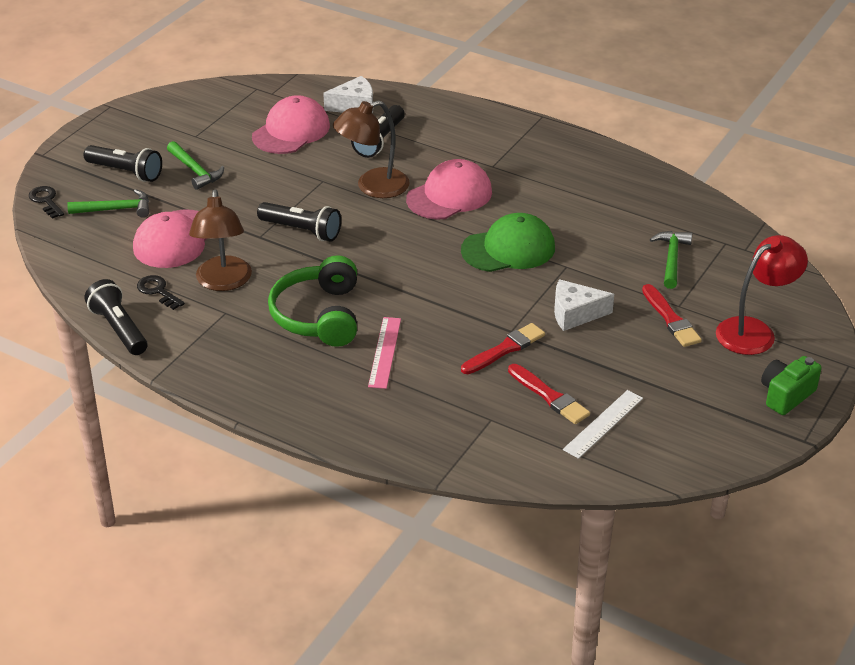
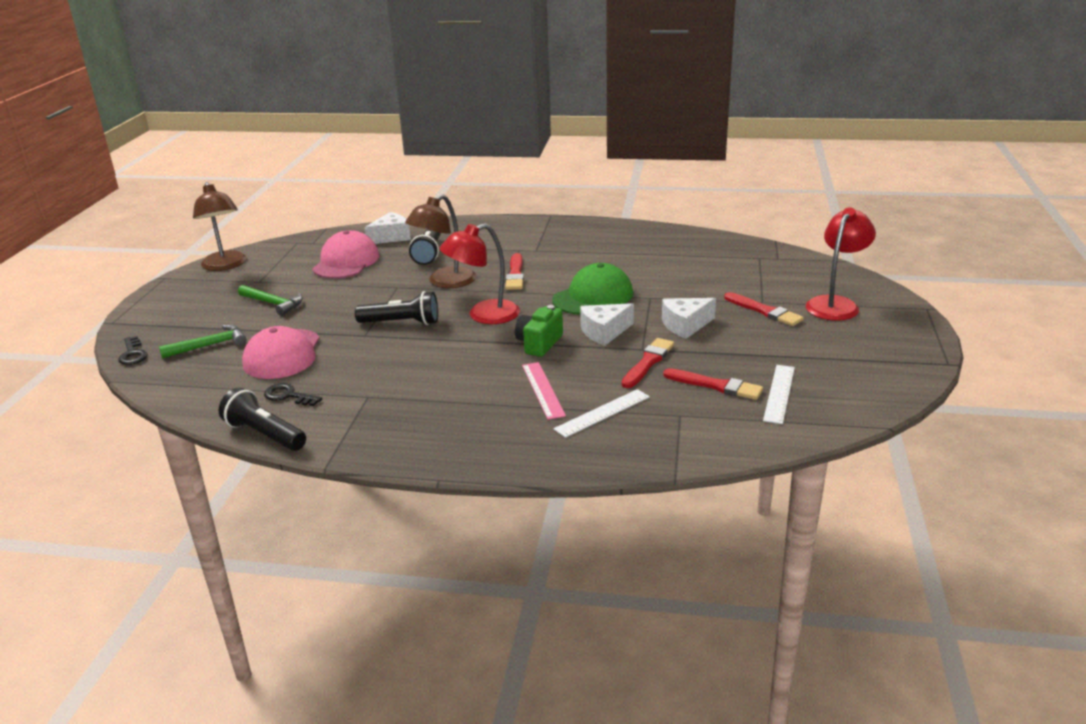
camera: 20 degrees left, 10 degrees down
(46, 201) = (133, 354): black key -> black key turned 150 degrees counterclockwise
(126, 172) = (205, 318): black flashlight -> none
(223, 282) = (351, 374): brown lamp -> brown lamp (225, 265)
(319, 315) = (461, 378): green headphones -> none
(385, 243) = (483, 315): none -> red lamp
(421, 395) = (602, 413): none -> white ruler
(449, 195) = (515, 274): pink cap -> red brush
(488, 299) = (604, 332): none -> white cheese
(671, 259) = (728, 275): green hammer -> none
(786, 395) = (902, 338): green camera -> green camera (539, 344)

